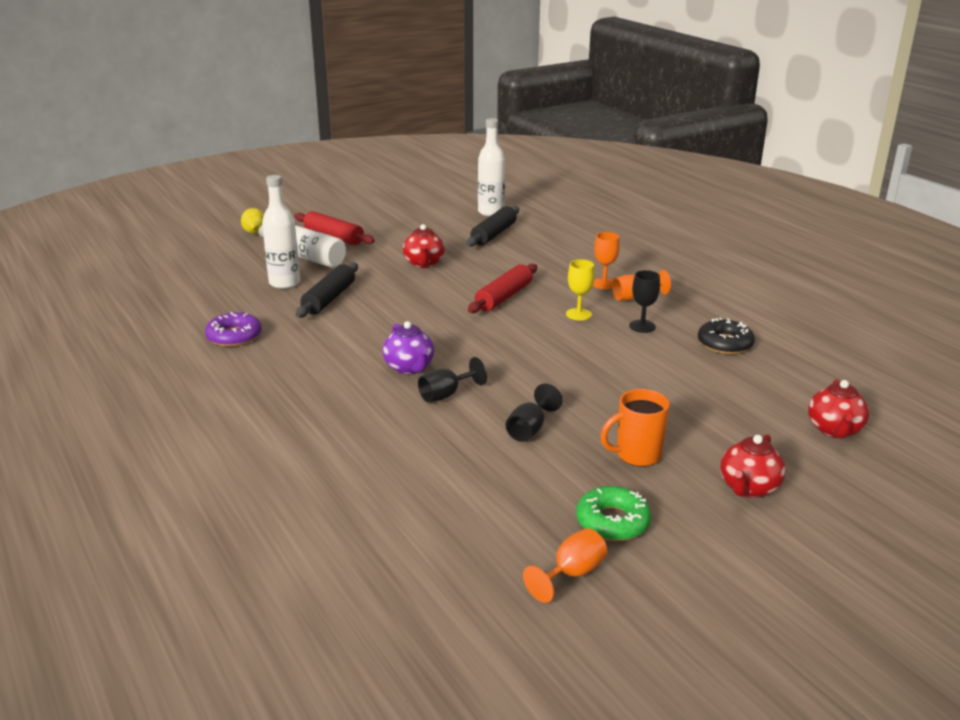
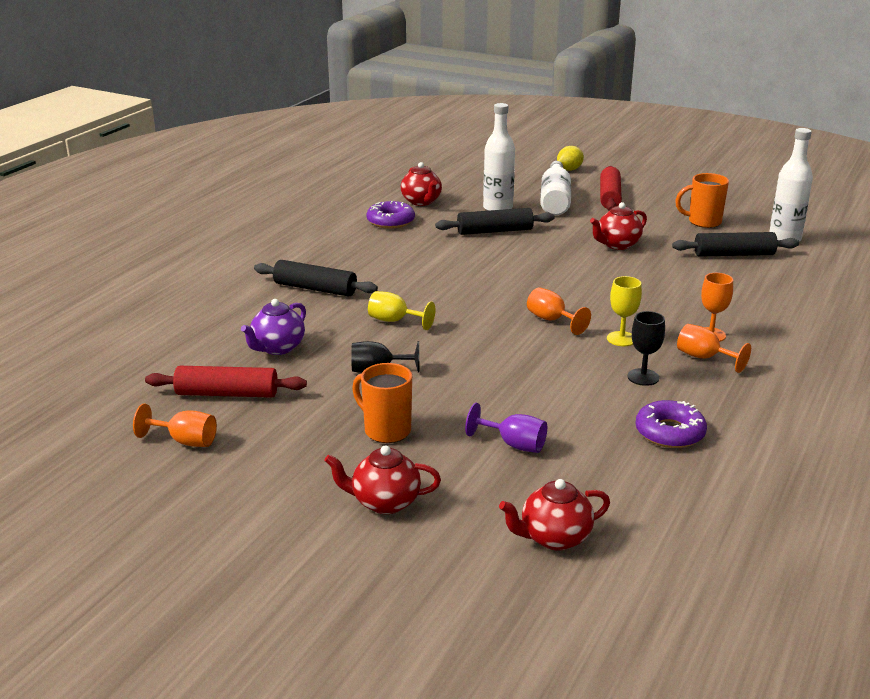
camera: 60 degrees right, 0 degrees up
(214, 309) = (421, 202): none -> red teapot
(329, 416) = (315, 289): none -> black rolling pin
(409, 368) = (421, 295): purple teapot -> purple teapot (277, 348)
(428, 224) = (703, 222): none -> orange mug
(446, 395) = (395, 321): black goblet -> yellow goblet
(503, 297) = (604, 296): red rolling pin -> red rolling pin (227, 393)
(521, 329) = (552, 320): none -> orange goblet
(612, 522) = (270, 442): green donut -> none
(700, 405) = (514, 444): none -> purple goblet
(725, 344) = (669, 432): black donut -> purple donut

